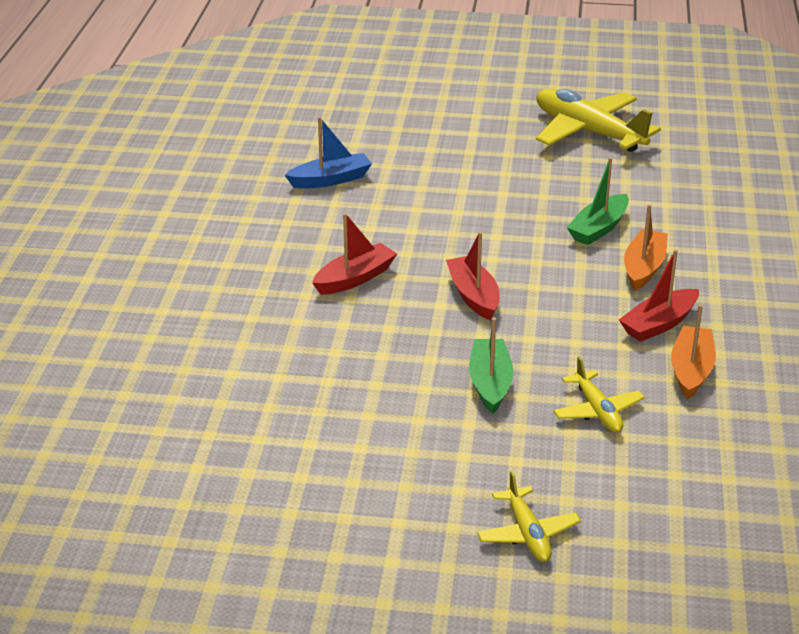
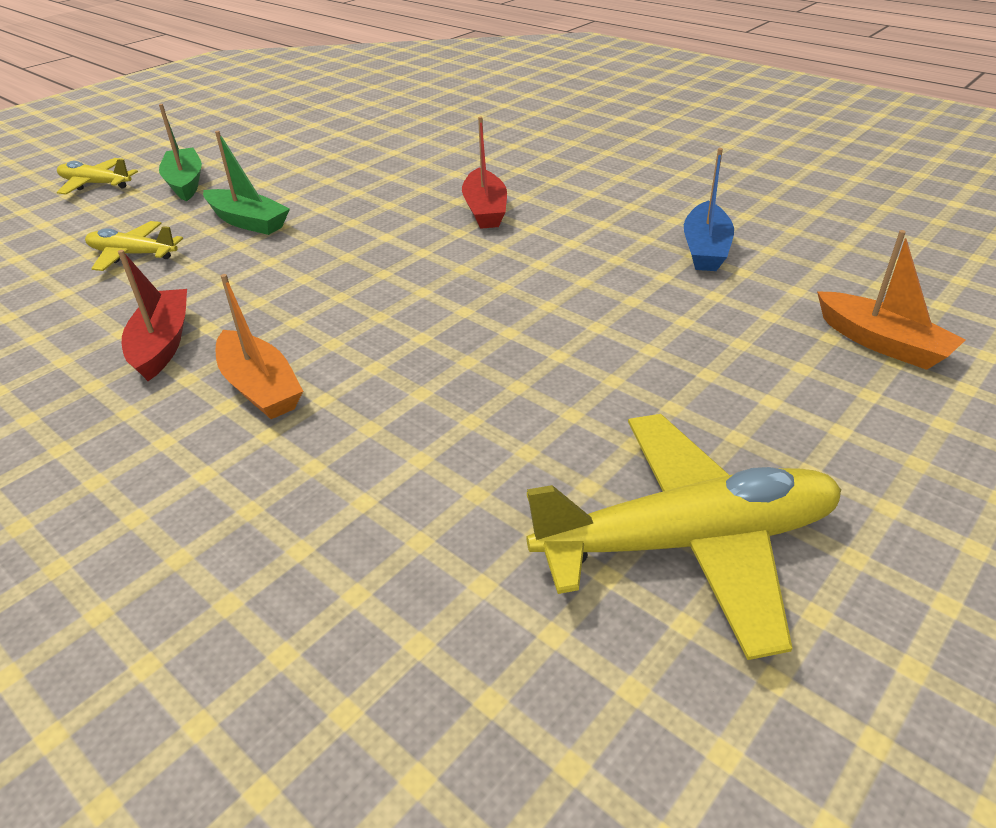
camera: 125 degrees right, 5 degrees up
(473, 296) = (374, 256): red boat -> none
(599, 228) = (384, 395): green boat -> green boat (185, 183)
(691, 370) = (77, 327): orange boat -> orange boat (881, 343)

